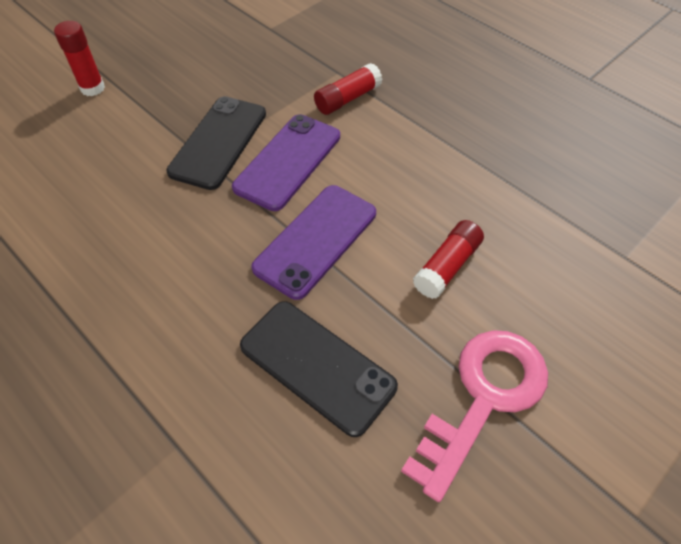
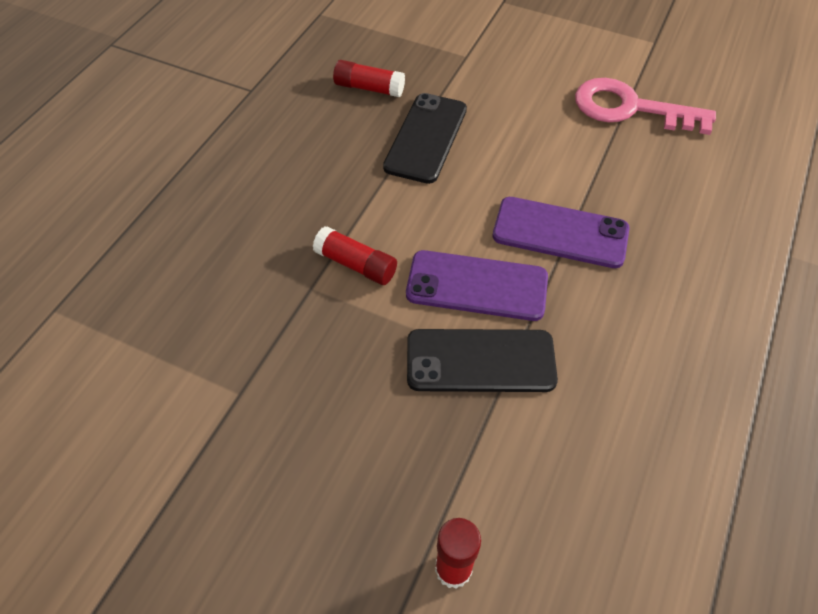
camera: 110 degrees left, 0 degrees up
(317, 366) = (672, 197): black phone -> black phone (426, 138)
(447, 267) = (535, 145): red glue stick -> red glue stick (369, 88)

